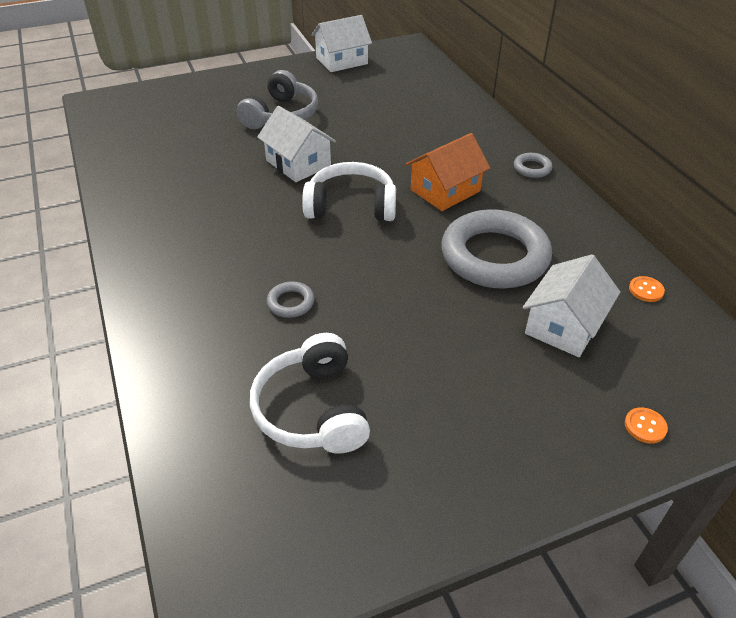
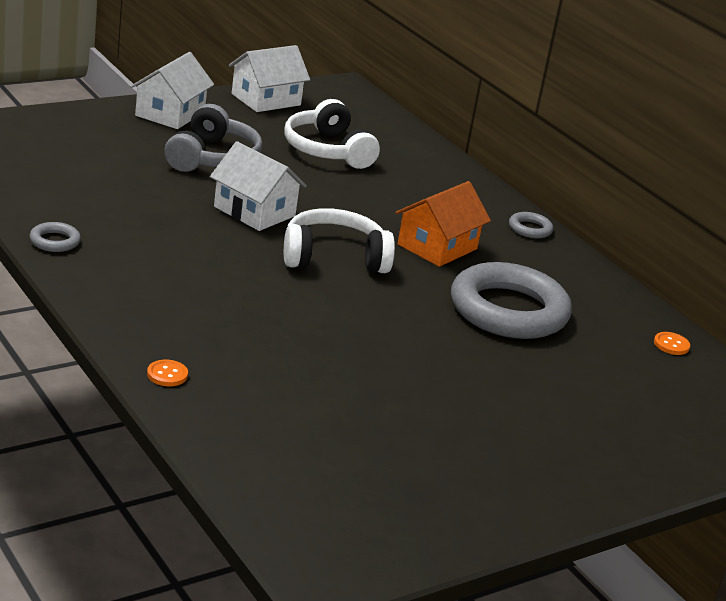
camera: 15 degrees left, 15 degrees down
(290, 302) = (299, 345): grey ring -> grey ring (54, 241)
(312, 409) = (357, 435): white headphones -> white headphones (327, 150)
(564, 325) = (594, 372): white house -> white house (170, 114)
(645, 426) = (686, 451): orange button -> orange button (167, 374)

